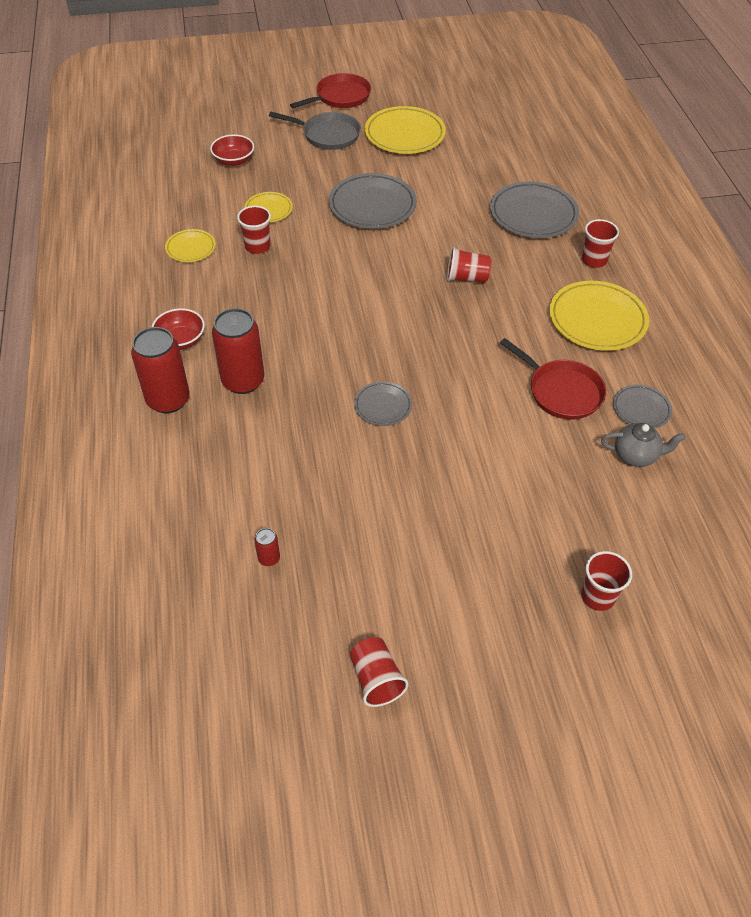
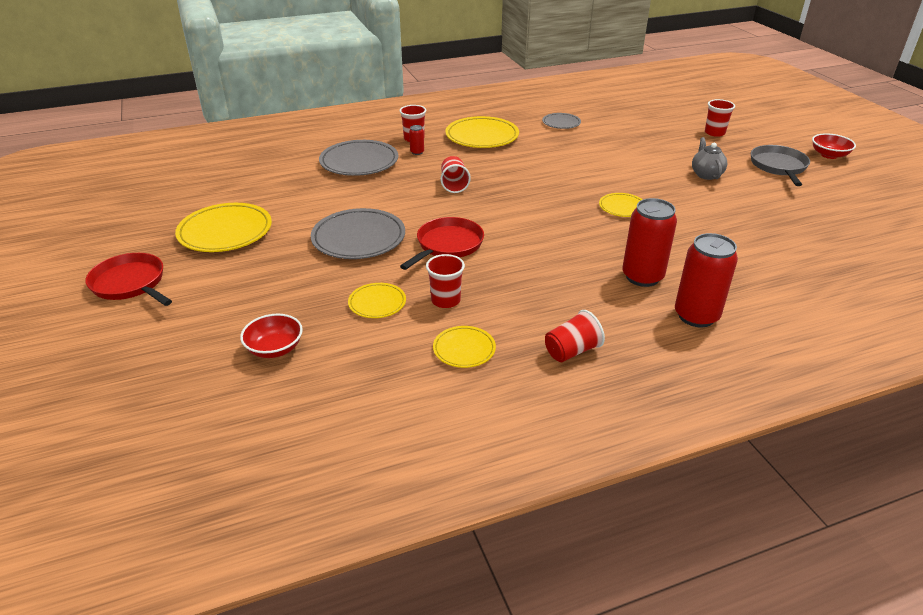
camera: 100 degrees left, 15 degrees down
(181, 340) = (614, 325): red bowl -> red bowl (829, 155)
(269, 558) = (801, 236): red can -> red can (417, 152)
(328, 135) = (220, 282): grey pan -> grey pan (778, 166)
(376, 679) = (840, 189): red cup -> red cup (571, 351)
(383, 406) = (622, 207): grey plate -> yellow plate
(561, 391) = (561, 146): red pan -> red pan (447, 245)
(636, 455) = (602, 124): grey teapot -> grey teapot (706, 174)

